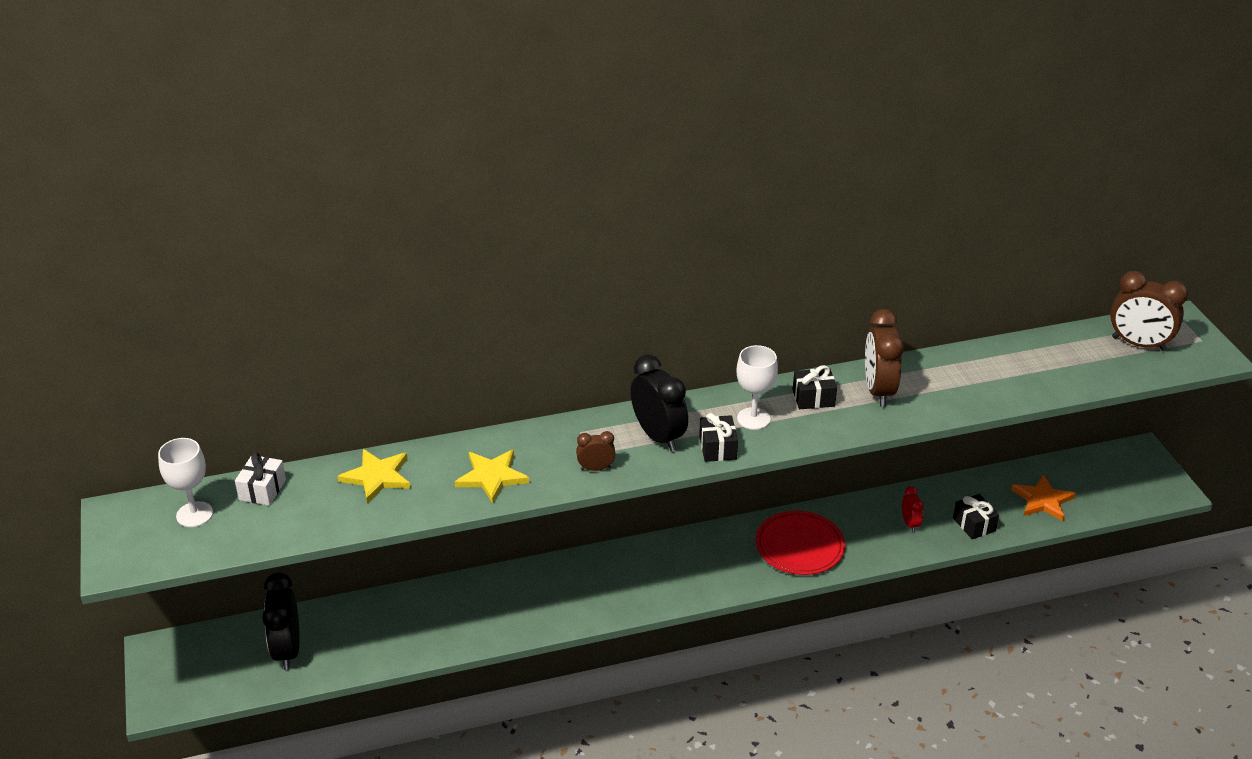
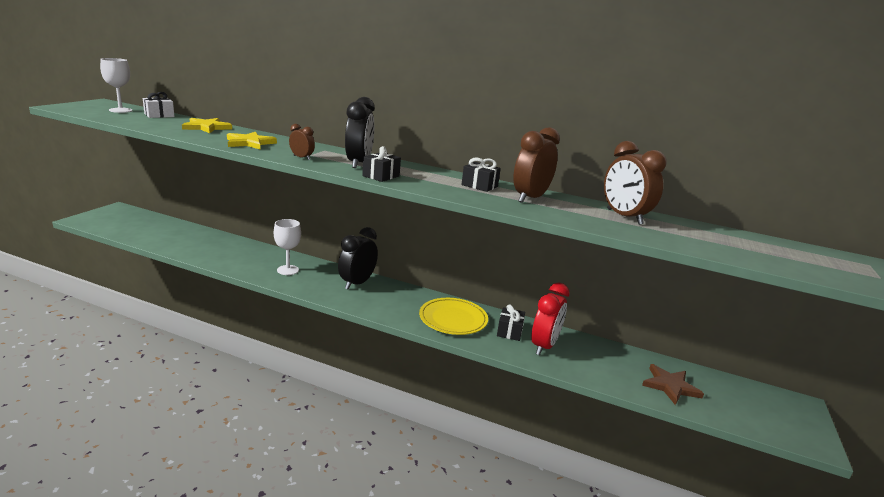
camera: 35 degrees right, 15 degrees down
(287, 650) = (154, 230): black clock -> black clock (357, 283)
(753, 418) = (426, 177): white goblet -> white goblet (288, 270)
(799, 546) = (453, 319): red plate -> yellow plate
(909, 523) = (544, 346): red clock -> red clock, size x1.93
(974, 524) = (593, 369): black gift -> black gift (509, 331)
(1042, 500) = (670, 386): orange star -> brown star
(1138, 344) = (801, 256): brown clock -> brown clock (624, 217)

